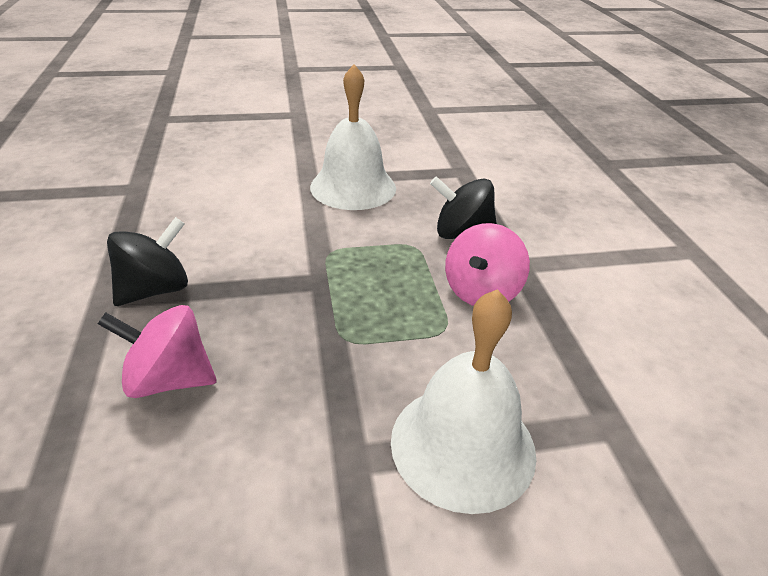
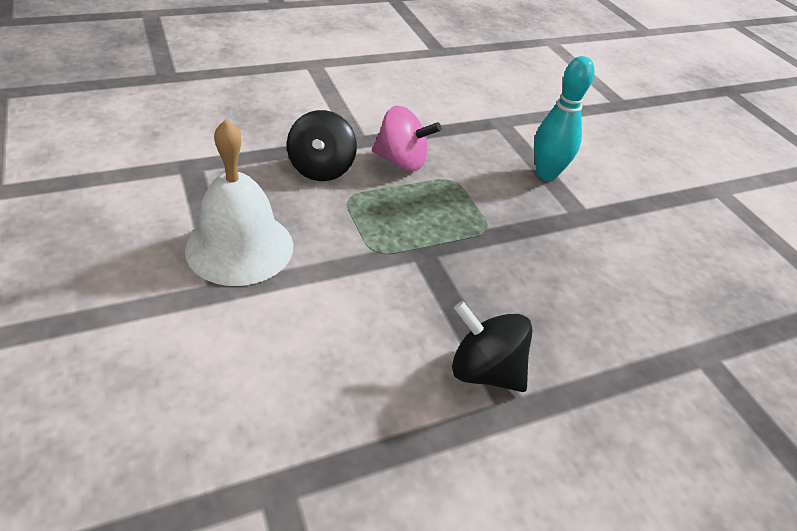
camera: 105 degrees left, 5 degrees up
(169, 379) = (578, 320): pink spinning top -> none
(463, 445) = (546, 174): white bell -> turquoise bowling pin

